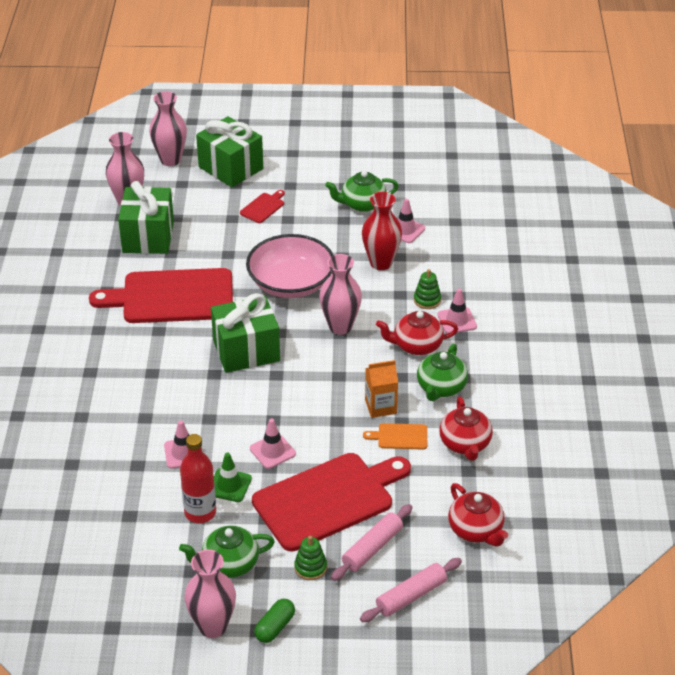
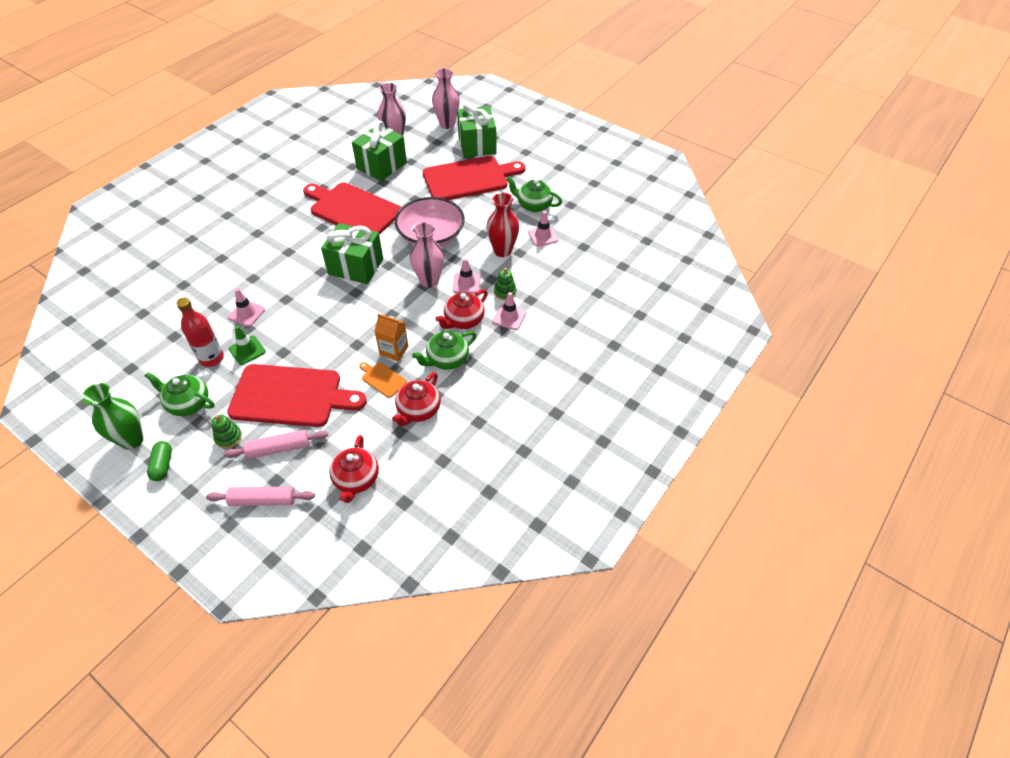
camera: 35 degrees right, 10 degrees up
(213, 626) = (132, 440): pink vase -> green vase
(263, 207) = (469, 178): red cutting board -> red cutting board, size x2.44
(272, 451) = (296, 342): pink traffic cone -> pink traffic cone (466, 283)
(275, 627) = (163, 465): green capsule -> green capsule turned 75 degrees counterclockwise
(416, 345) = (463, 320): red teapot -> red teapot turned 75 degrees counterclockwise

